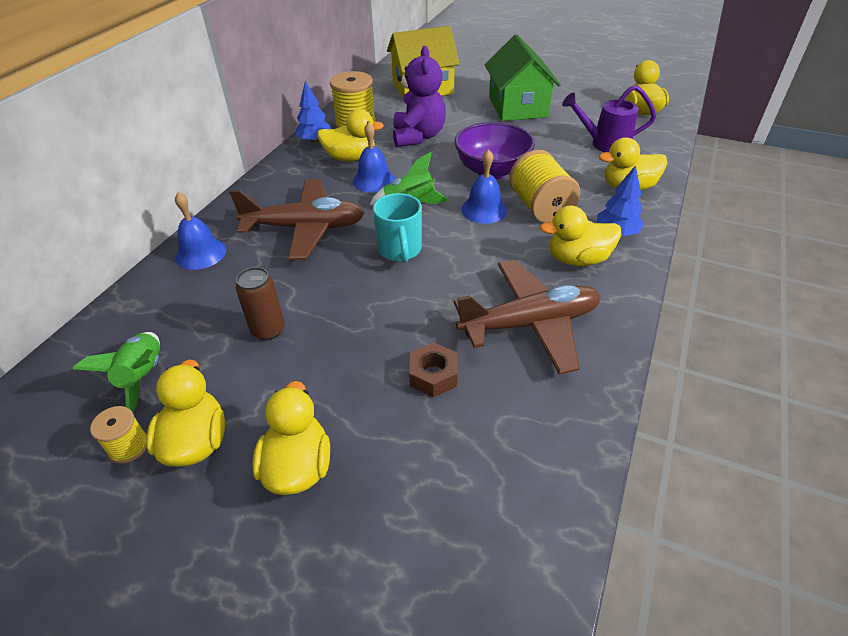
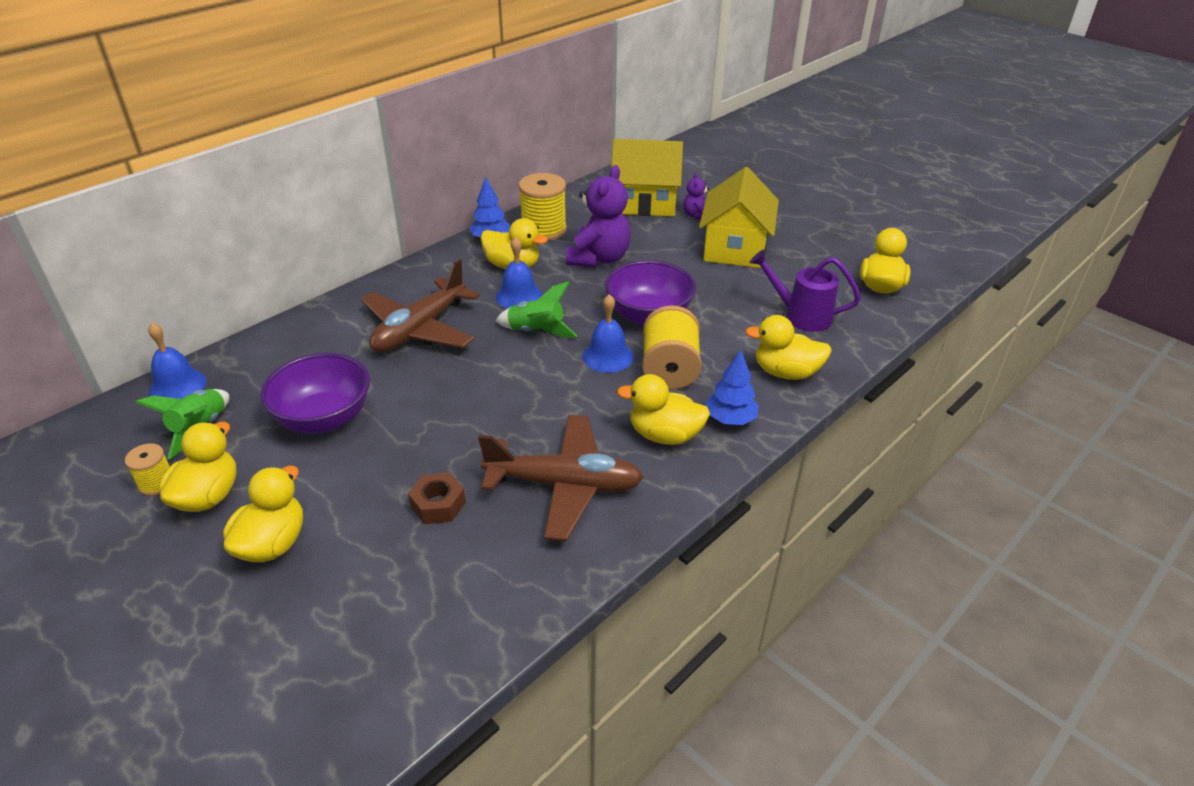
camera: 20 degrees right, 5 degrees down
(201, 253) = (313, 329): blue bell -> blue bell (177, 386)
(268, 330) = (324, 418): brown can -> purple bowl
(305, 228) = (420, 329): brown plane -> brown plane turned 105 degrees clockwise
(400, 250) = (493, 376): turquoise mug -> none
(470, 90) = (696, 216): none -> purple teddy bear
(517, 107) = (735, 248): green house -> yellow house

